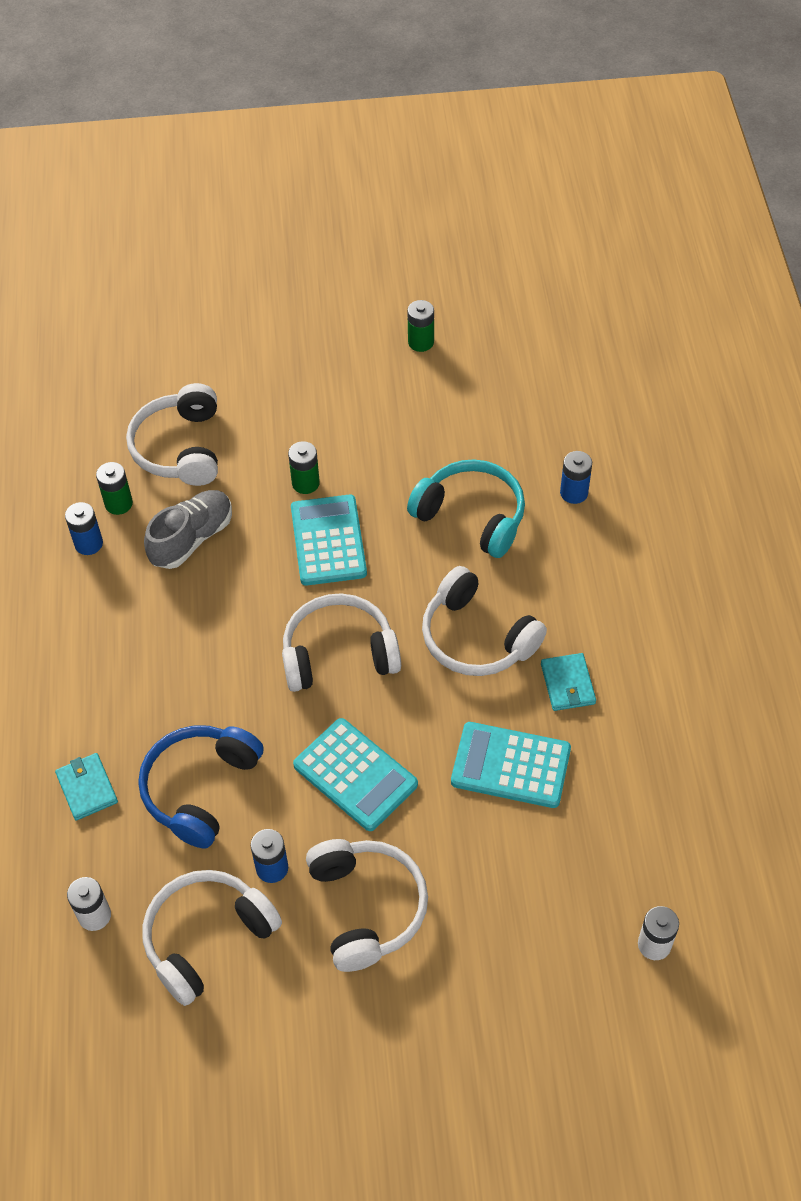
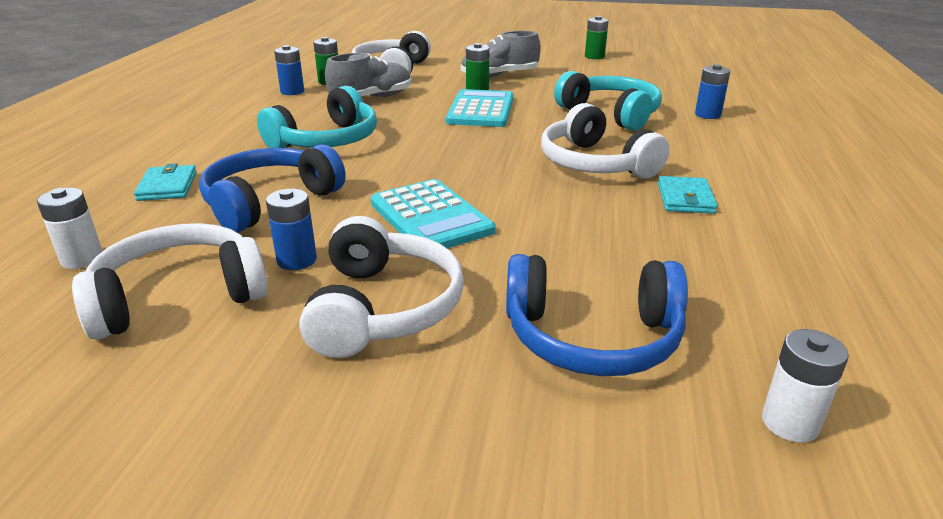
camera: 15 degrees right, 25 degrees down
(192, 657) = (326, 141): none -> turquoise headphones
(319, 436) = (499, 76): none -> grey shoe
(339, 654) = (457, 155): white headphones -> none
(511, 765) = (607, 236): turquoise calculator -> none
(523, 898) = (592, 337): none -> blue headphones

